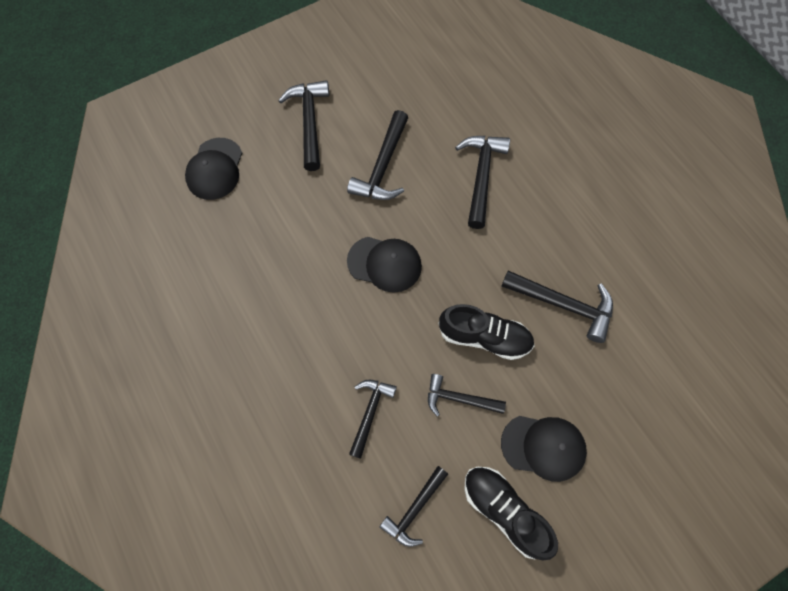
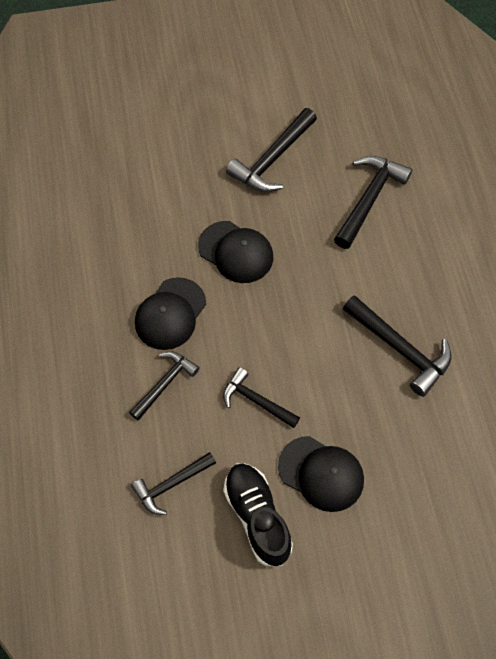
camera: 20 degrees right, 5 degrees down
(215, 169) = (107, 112): black cap -> black cap (170, 314)
(309, 122) = (217, 95): black hammer -> none
(484, 337) = (306, 353): black shoe -> none

